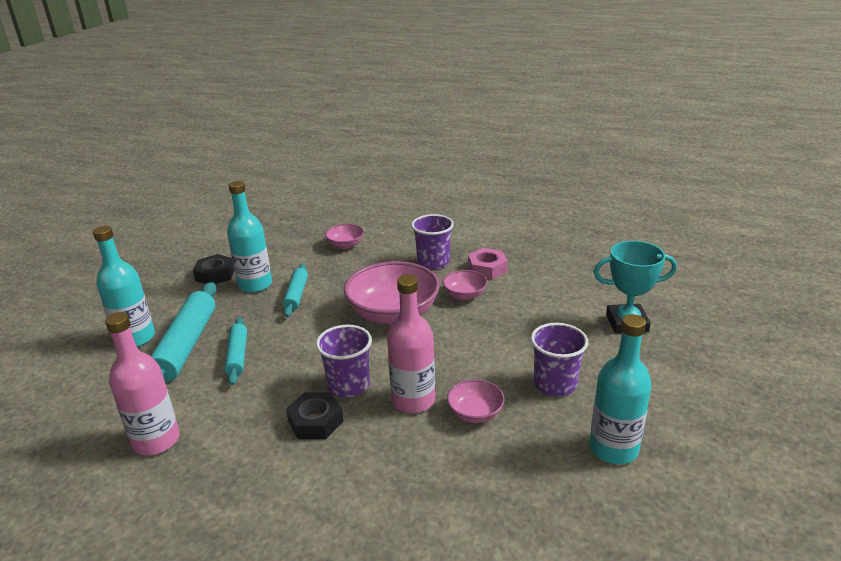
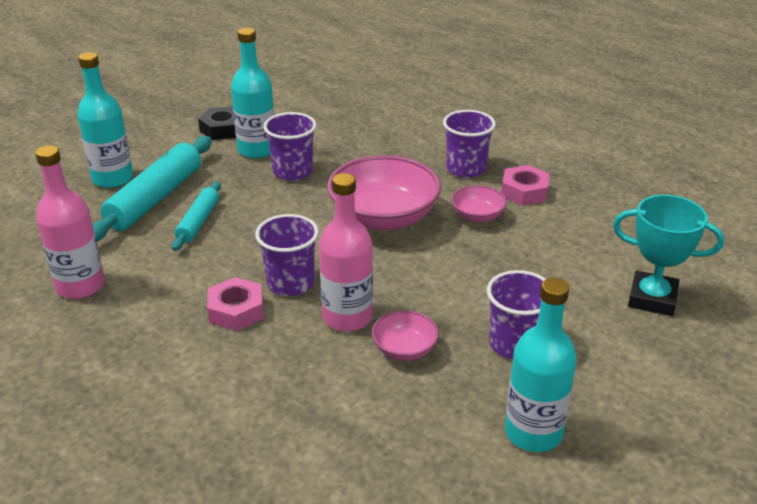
camera: 20 degrees right, 5 degrees up
(296, 295) = (292, 171): turquoise rolling pin -> purple cup
(315, 421) = (236, 310): black nut -> pink nut
(345, 245) = (378, 126): pink bowl -> none

